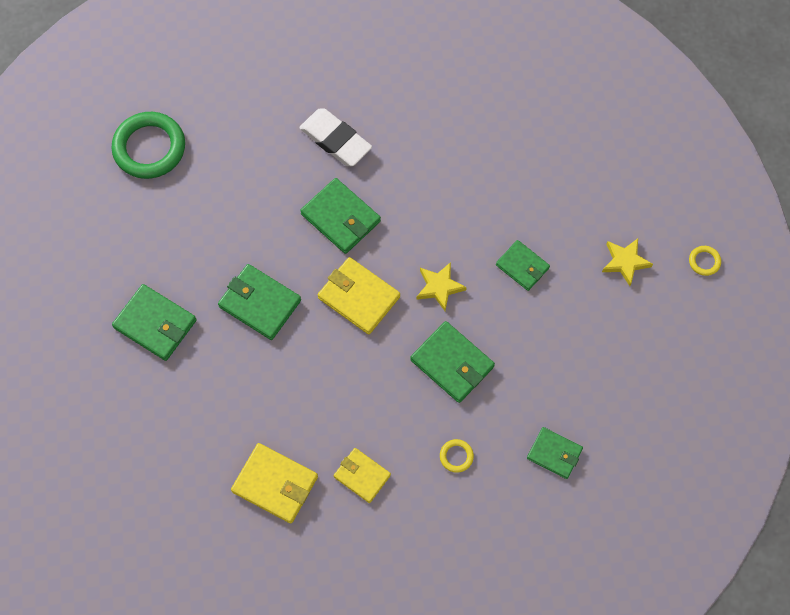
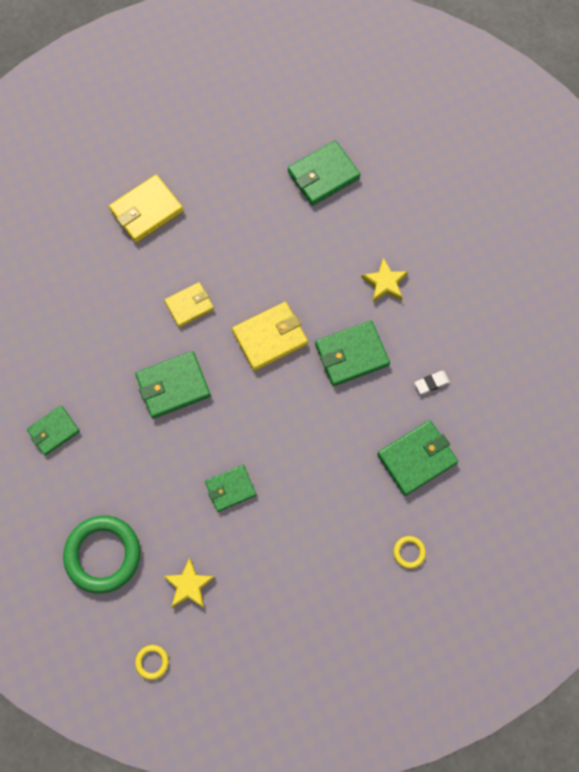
camera: 115 degrees right, 5 degrees up
(149, 148) = (490, 228): green ring -> green ring (103, 554)
(260, 303) = (303, 258): green wallet -> green wallet (416, 458)
(335, 140) = (431, 383): white eraser -> white eraser, size x0.46
(362, 476) = (118, 275): yellow wallet -> yellow wallet (189, 305)
(439, 287) = (246, 407): yellow star -> yellow star (385, 283)
(456, 456) = (94, 352): yellow ring -> yellow ring (409, 552)

